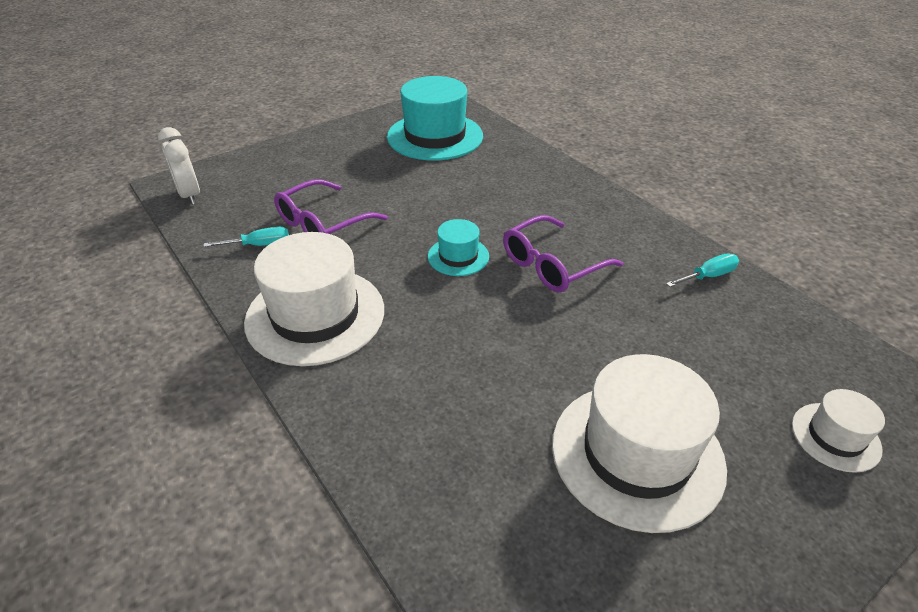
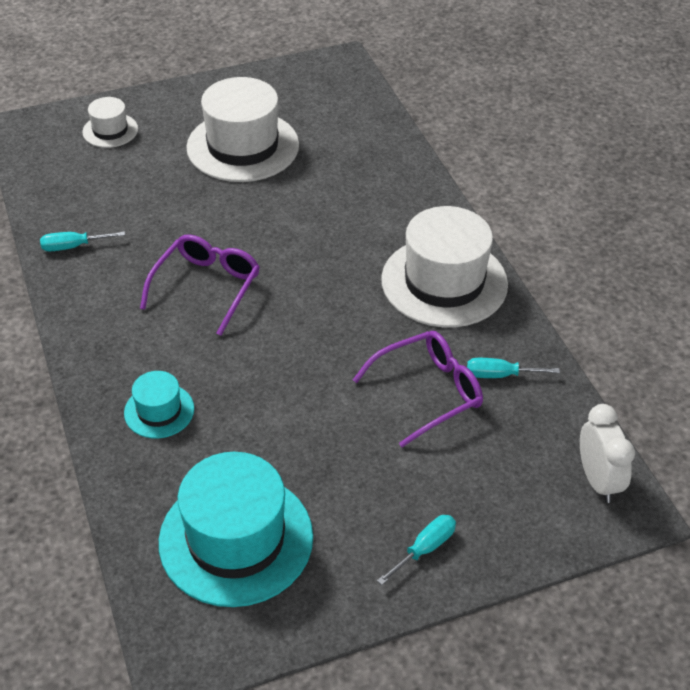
camera: 165 degrees left, 5 degrees up
(316, 149) = (424, 549): none -> turquoise screwdriver
(458, 256) = (293, 316): turquoise hat -> turquoise hat (159, 411)
(552, 265) = (207, 287): purple glasses -> purple glasses turned 45 degrees counterclockwise

